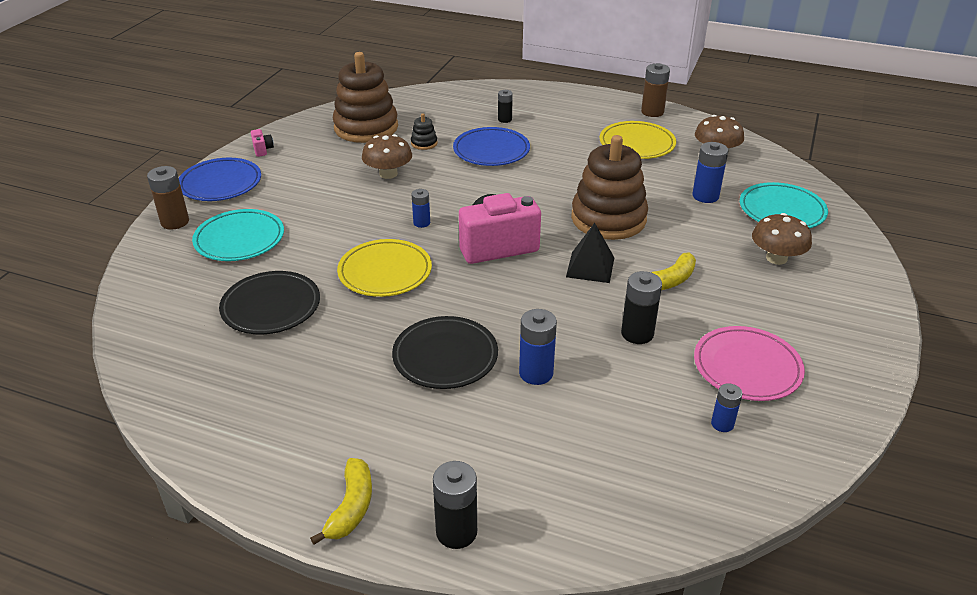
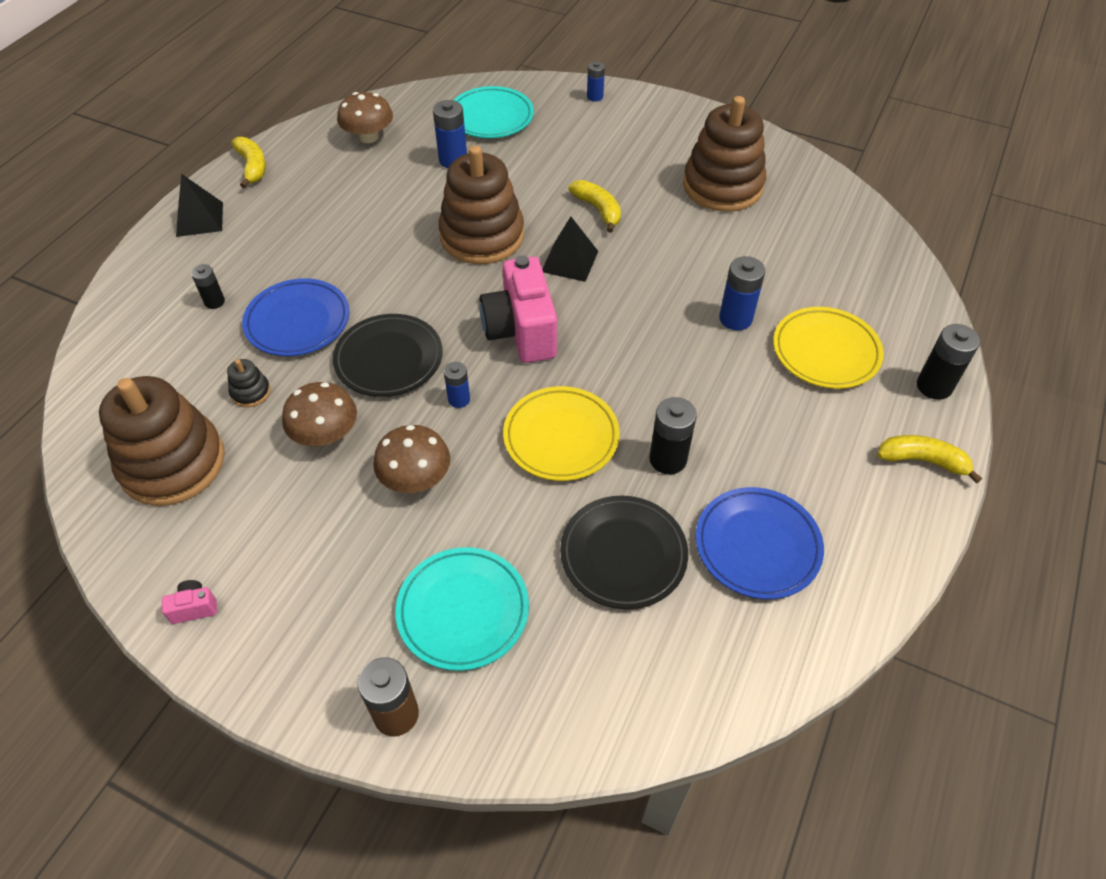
camera: 85 degrees left, 15 degrees up
(220, 184) = (291, 660): blue plate -> blue plate (757, 545)
(445, 357) = (713, 385): black plate -> black plate (389, 359)
(586, 102) = (199, 219): none -> black pyramid
(637, 144) = (327, 191): yellow plate -> yellow plate (825, 352)
(637, 333) = (678, 243): black battery -> black battery (668, 459)
(652, 112) = (252, 167): brown battery -> yellow banana
(722, 424) = (791, 213): blue battery -> blue battery (595, 97)
(747, 367) = (722, 186): pink plate -> brown stacking toy
(776, 258) = (569, 137): brown mushroom -> brown mushroom (415, 478)

